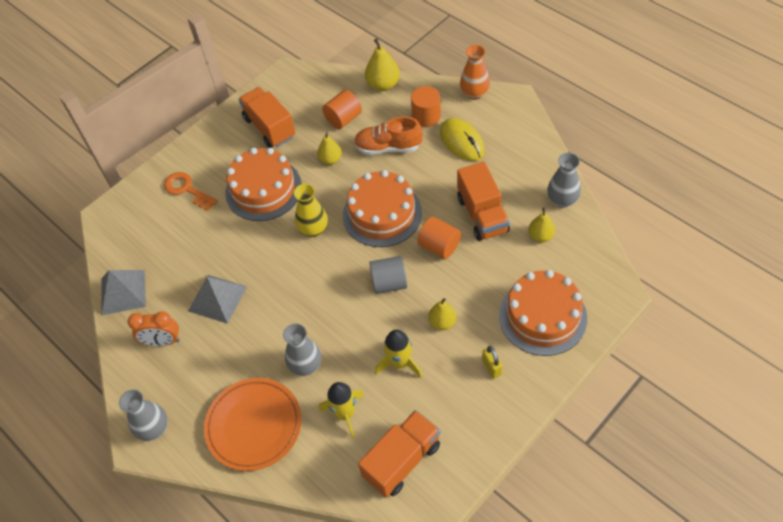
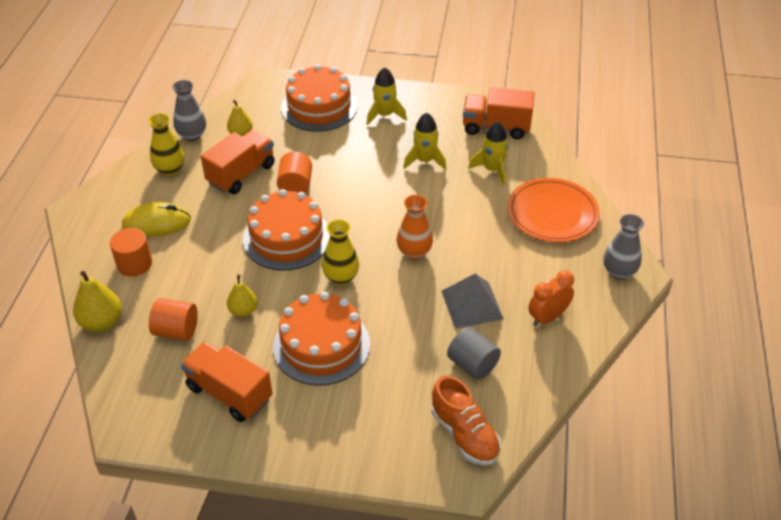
camera: 130 degrees left, 10 degrees down
(123, 292) = (532, 386): grey pyramid -> none
(162, 341) = (547, 317): orange clock -> orange clock turned 90 degrees counterclockwise
(187, 190) = (371, 417): orange key -> none
(269, 127) = (229, 393): orange truck -> orange truck turned 105 degrees clockwise
(306, 365) = (477, 210): grey vase -> none
(388, 147) = (198, 273): orange shoe -> orange shoe (464, 434)
(389, 283) = (358, 199): grey cylinder -> grey cylinder (472, 364)
(442, 322) = (369, 154): yellow pear -> none
(462, 141) = (156, 222): yellow mouse -> yellow mouse turned 60 degrees clockwise
(474, 93) = (80, 241): orange vase -> orange vase (414, 252)
(491, 367) = (384, 115): yellow padlock -> yellow rocket
(523, 170) = (170, 169): none -> yellow vase

